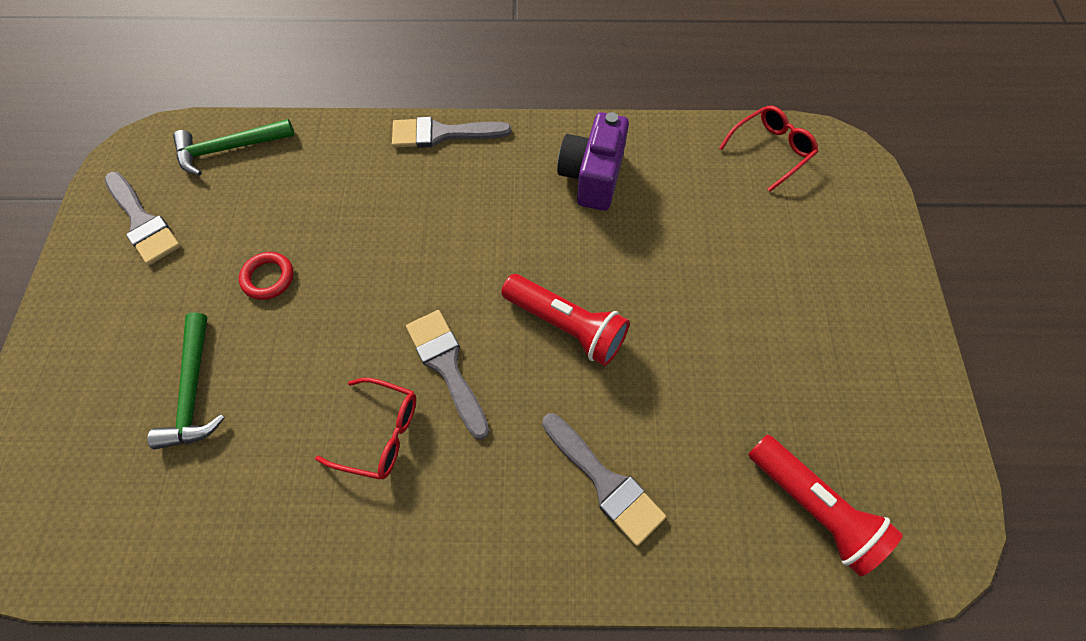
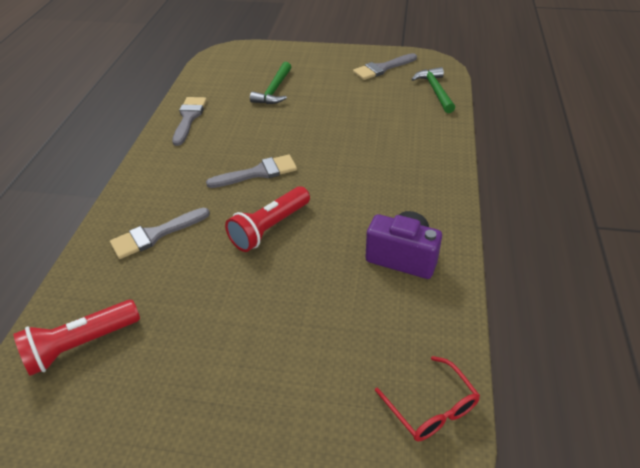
camera: 100 degrees right, 20 degrees down
(194, 391) = (274, 90): green hammer -> green hammer turned 75 degrees counterclockwise
(268, 278) = (337, 108): red ring -> none
(380, 433) = (226, 147): red glasses -> none
(442, 134) = (449, 177): grey brush -> grey brush (189, 118)

